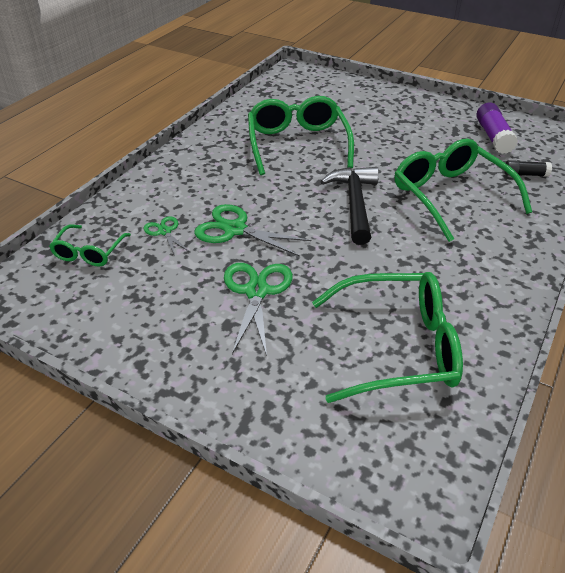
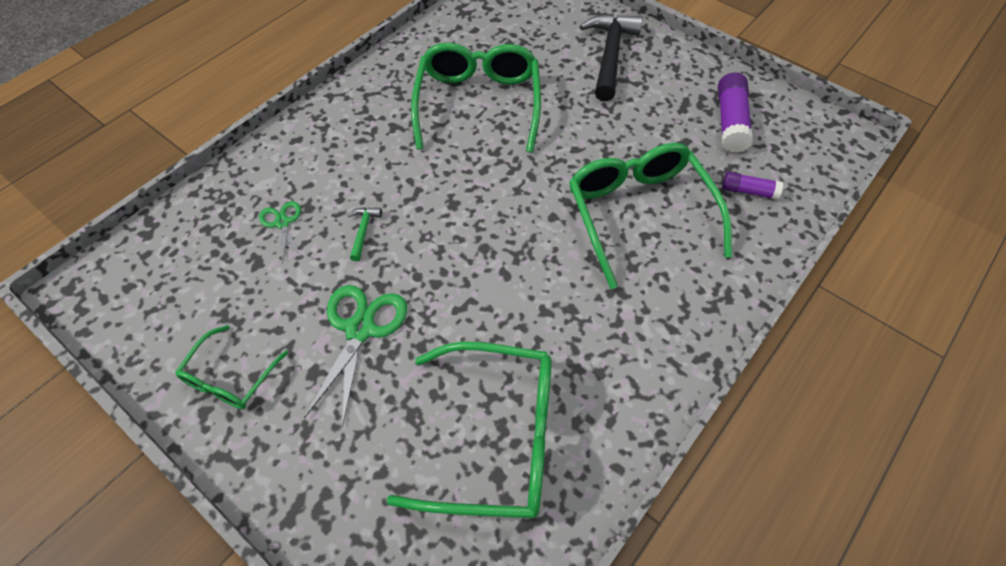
camera: 10 degrees right, 15 degrees up
(89, 252) = (191, 242): green glasses -> green glasses (230, 377)
(235, 229) = (363, 231): green scissors -> green hammer
(355, 204) = (517, 211): black hammer -> black hammer (610, 55)
(525, 174) = (748, 191): black glue stick -> purple glue stick

